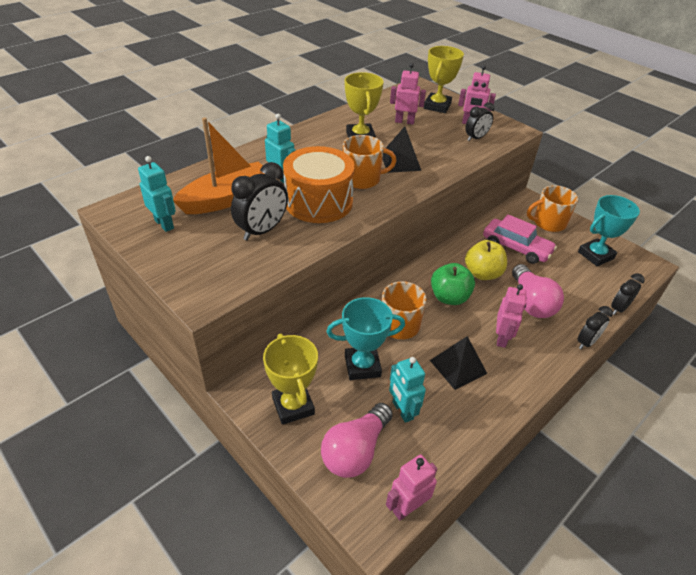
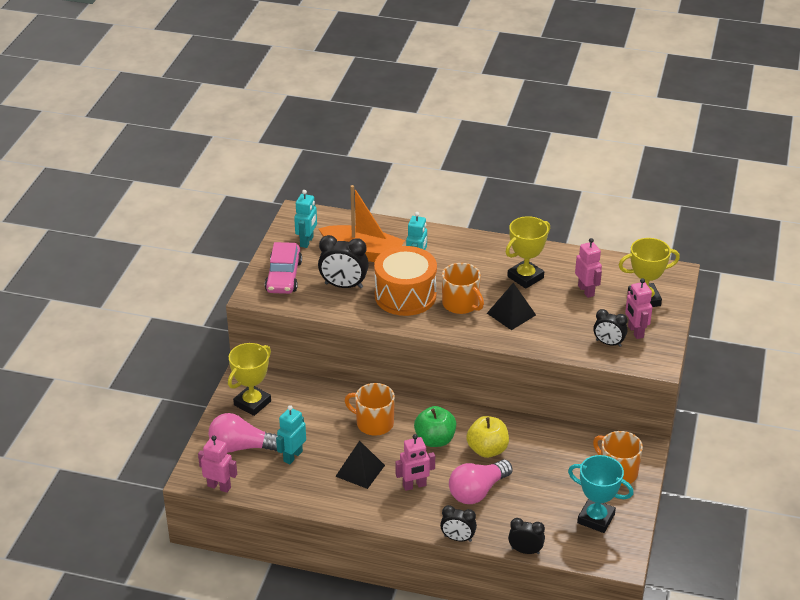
camera: 60 degrees right, 5 degrees down
(362, 366) = (316, 420): turquoise trophy -> none
(516, 247) = (549, 460): pink car -> pink car (284, 276)

